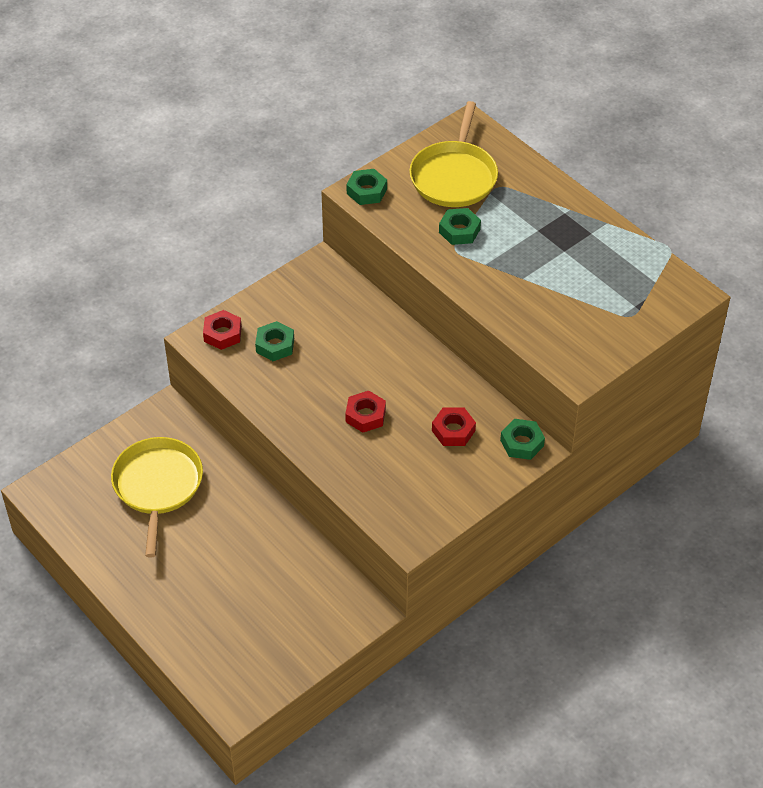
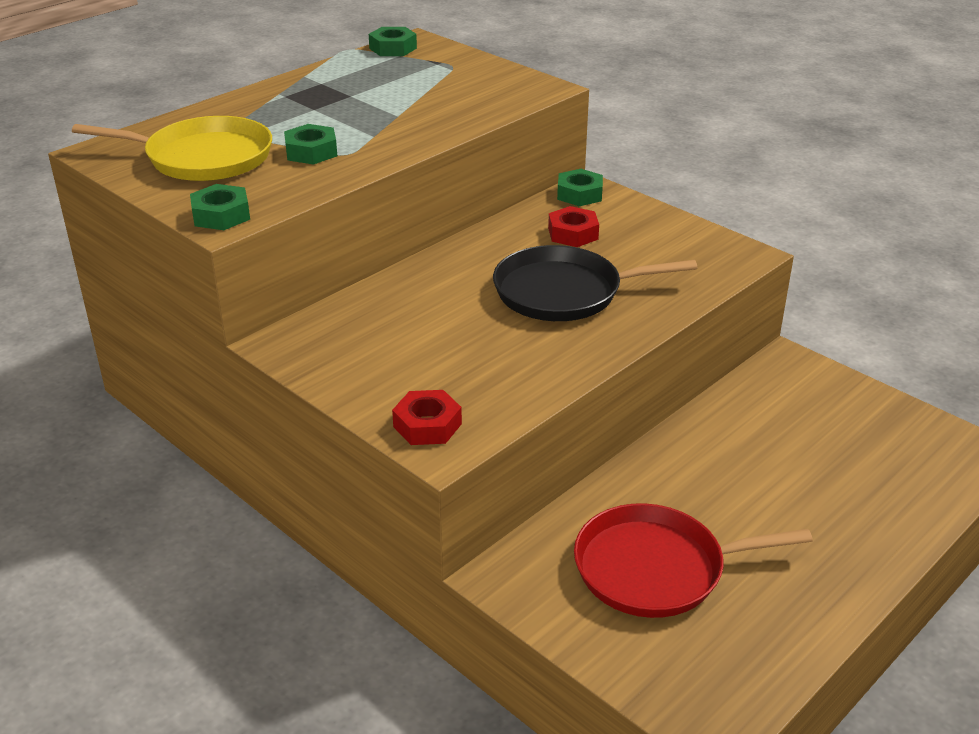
camera: 95 degrees left, 15 degrees down
(157, 486) = (656, 568): yellow pan -> red pan
(275, 345) = (447, 373): green nut -> green nut (393, 48)
(365, 415) = (564, 292): red nut -> black pan

